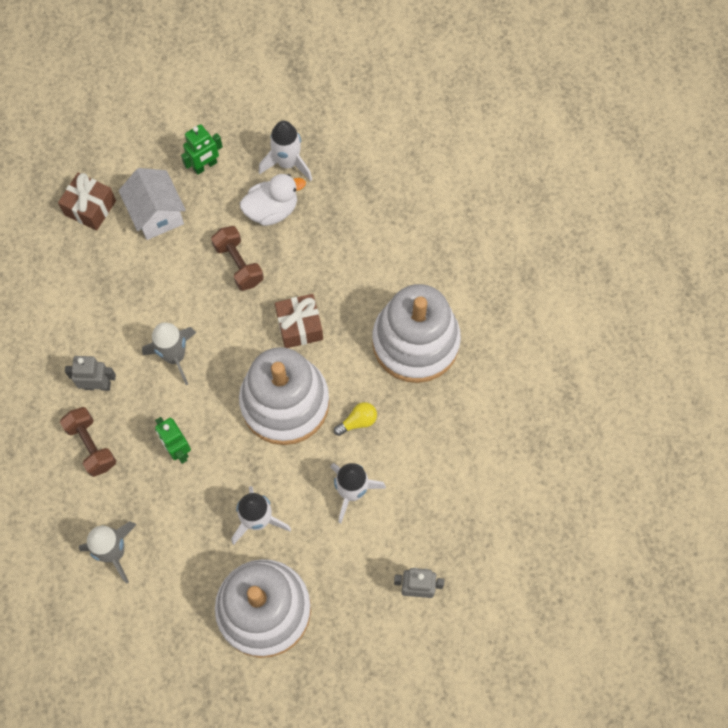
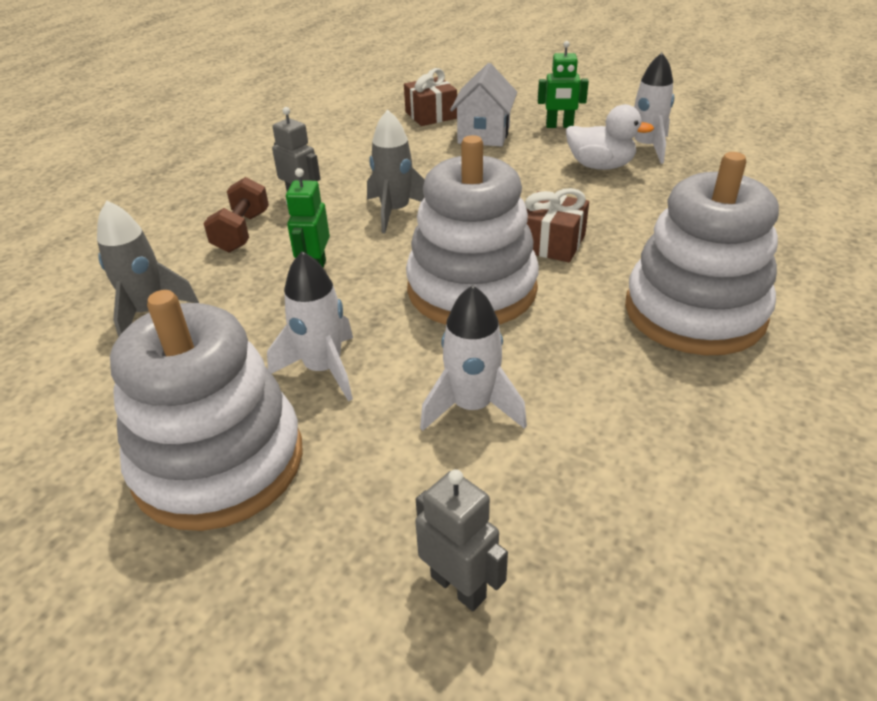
camera: 40 degrees right, 30 degrees down
(239, 264) = (529, 183): brown dumbbell -> none
(358, 421) = (547, 345): yellow light bulb -> none

